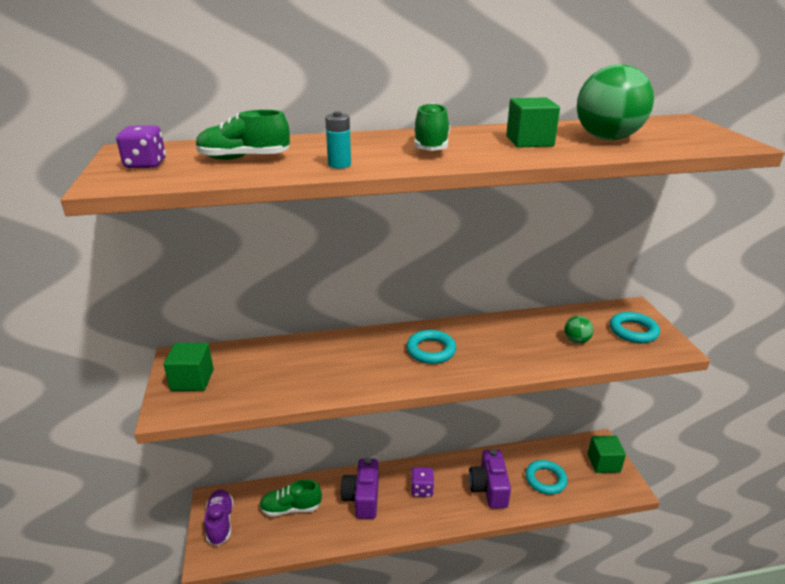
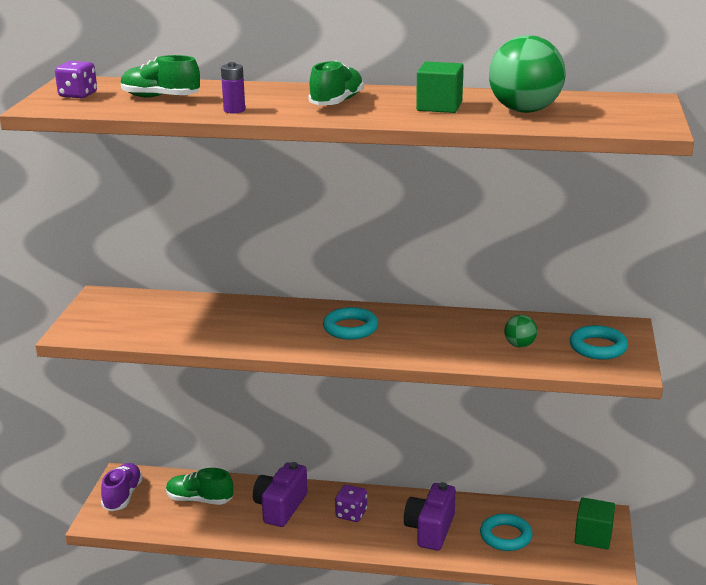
camera: 20 degrees right, 5 degrees down
(192, 380) = (104, 314): green cube -> none
(339, 164) = (234, 110): turquoise battery -> purple battery

